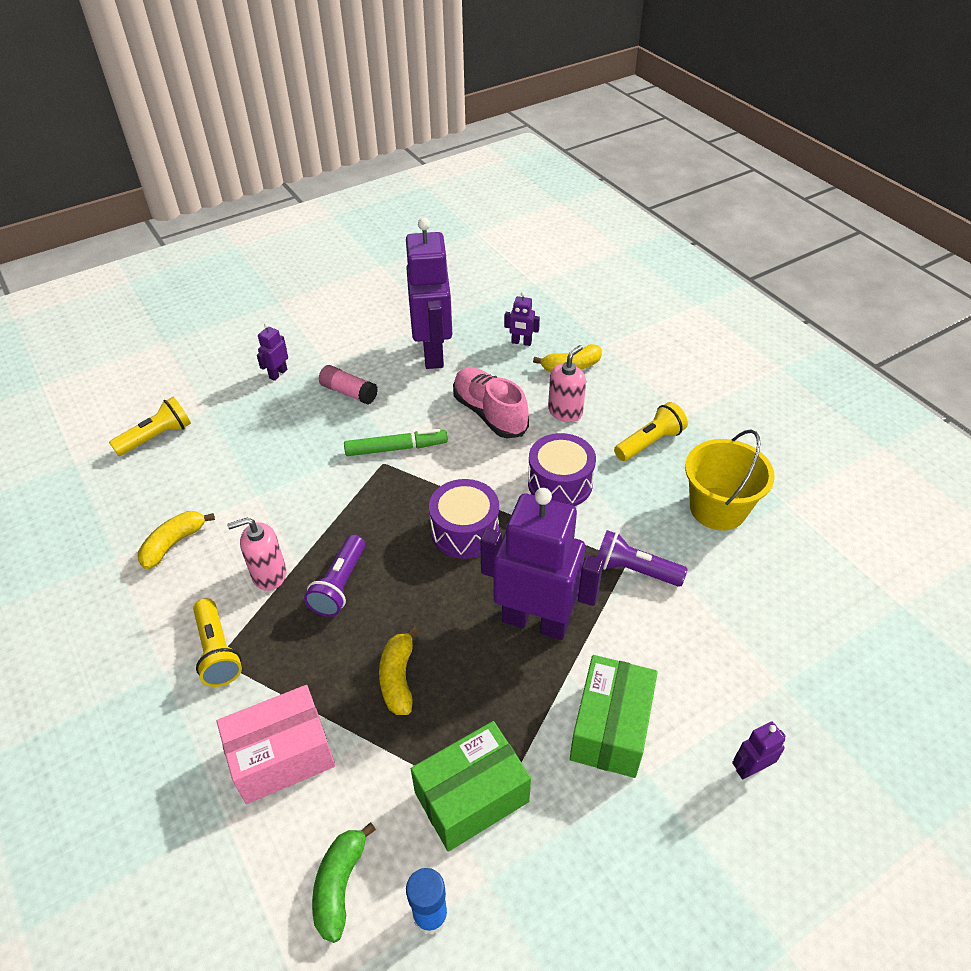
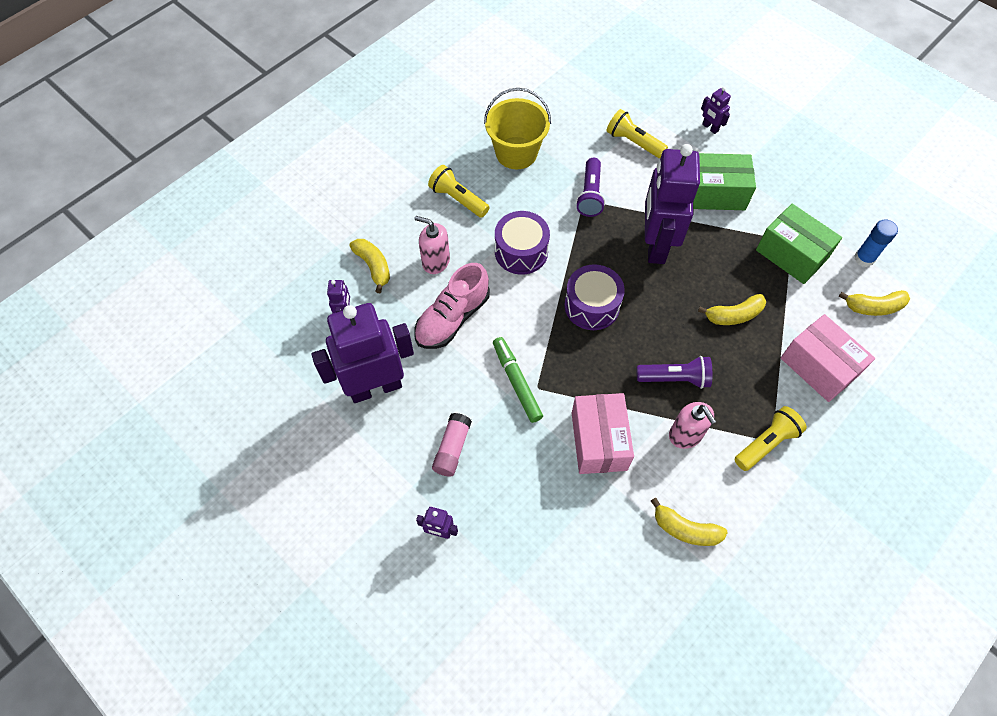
camera: 105 degrees left, 15 degrees up
(157, 437) = (565, 618): yellow flashlight -> yellow flashlight (633, 142)
(301, 498) = (599, 441): none -> pink box
(339, 885) = (873, 307): green banana -> yellow banana

